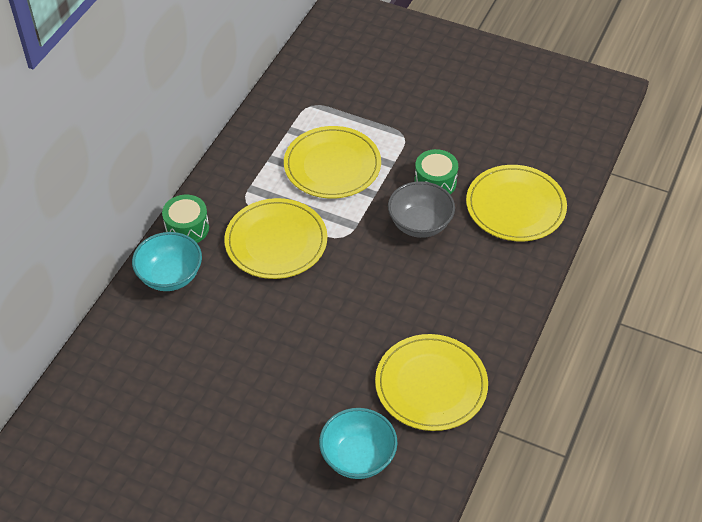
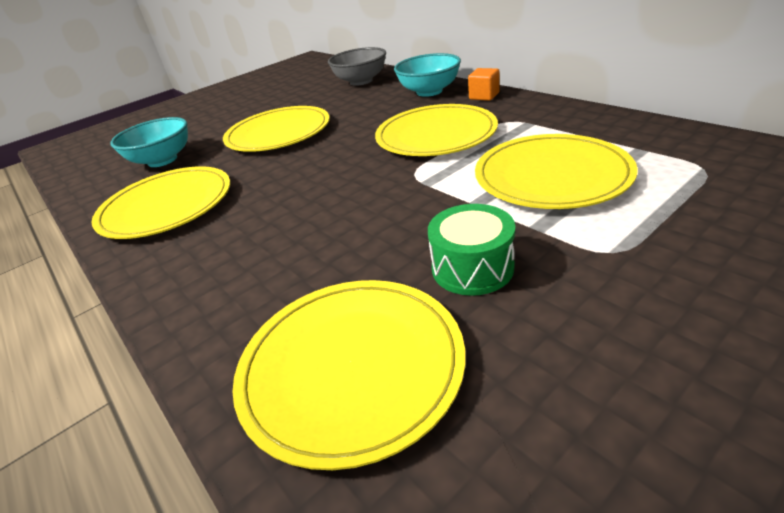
camera: 120 degrees right, 15 degrees down
(187, 228) = (484, 96): green drum -> orange cube
(282, 374) = (278, 133): none -> yellow plate
(420, 224) = (391, 235): grey bowl -> grey bowl (361, 81)

